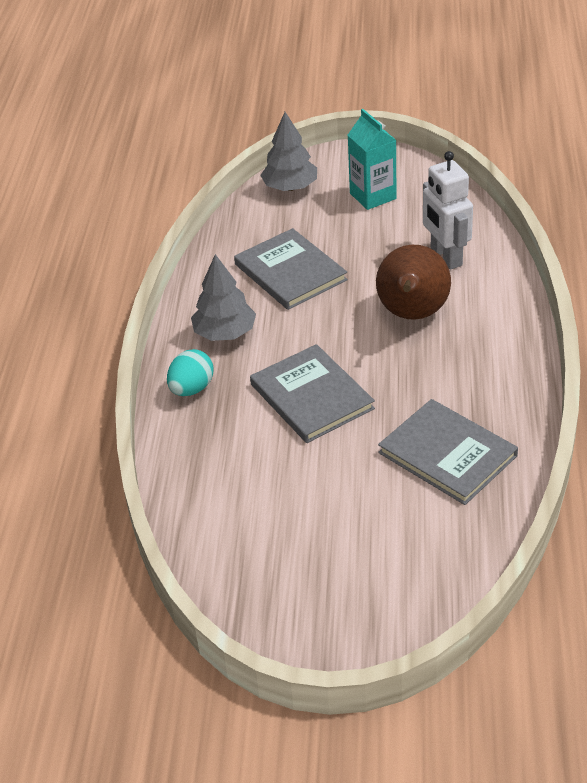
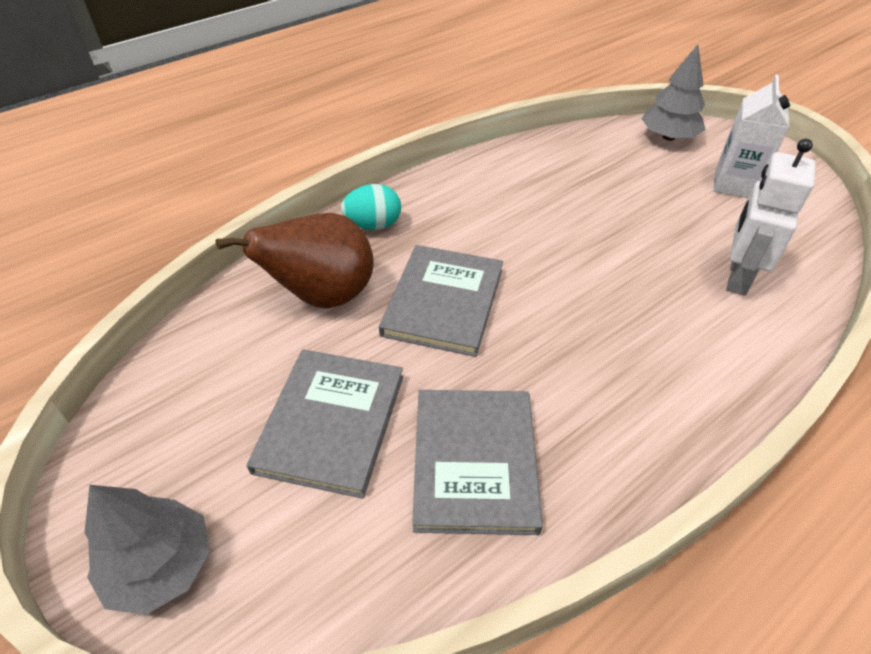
camera: 45 degrees right, 5 degrees up
(225, 333) = (458, 204): grey tree -> grey tree (160, 566)
(290, 272) = (575, 195): grey book -> grey book (331, 422)
(373, 196) = (734, 184): turquoise carton -> white carton
(412, 314) = (631, 303): brown pear -> brown pear (323, 296)

